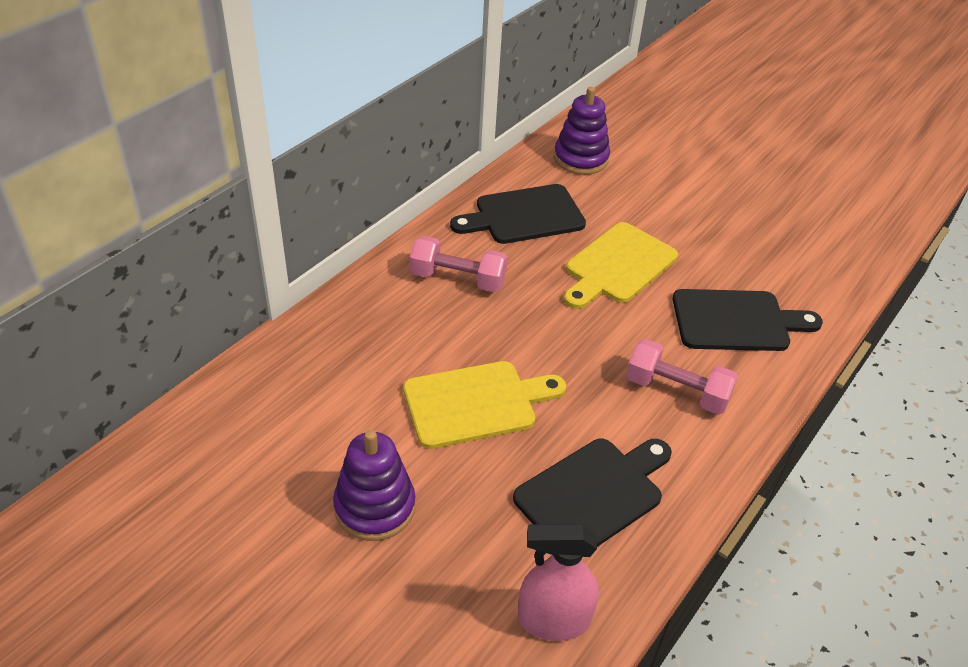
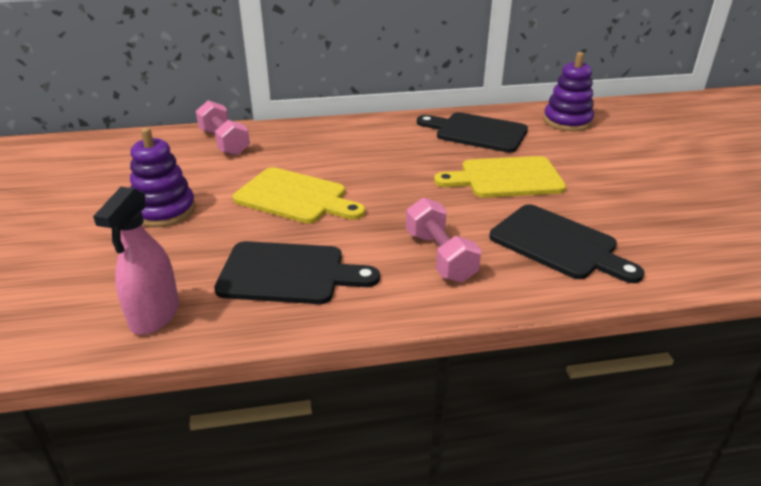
camera: 45 degrees right, 10 degrees down
(458, 279) = (382, 143): pink dumbbell -> pink dumbbell (224, 142)
(553, 620) = (155, 315): pink spray bottle -> pink spray bottle turned 120 degrees counterclockwise

